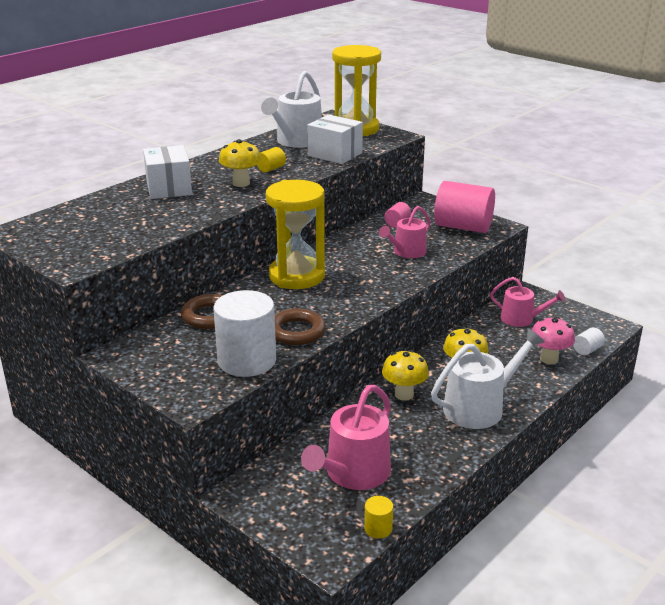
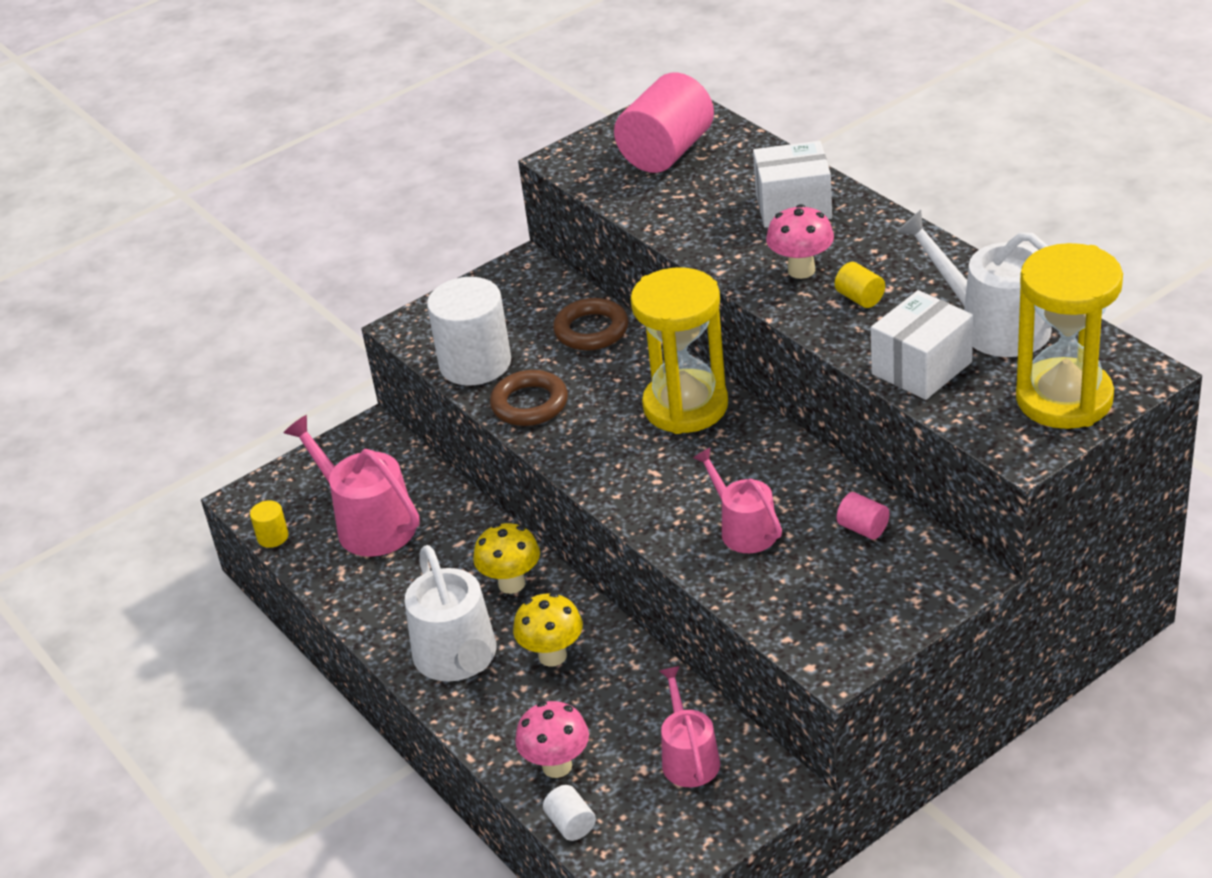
camera: 105 degrees right, 10 degrees up
(241, 183) = (801, 270): yellow mushroom -> pink mushroom
(463, 227) = (835, 613): pink cylinder -> pink cylinder (667, 152)
(521, 319) = (689, 757): pink watering can -> pink watering can turned 135 degrees clockwise

